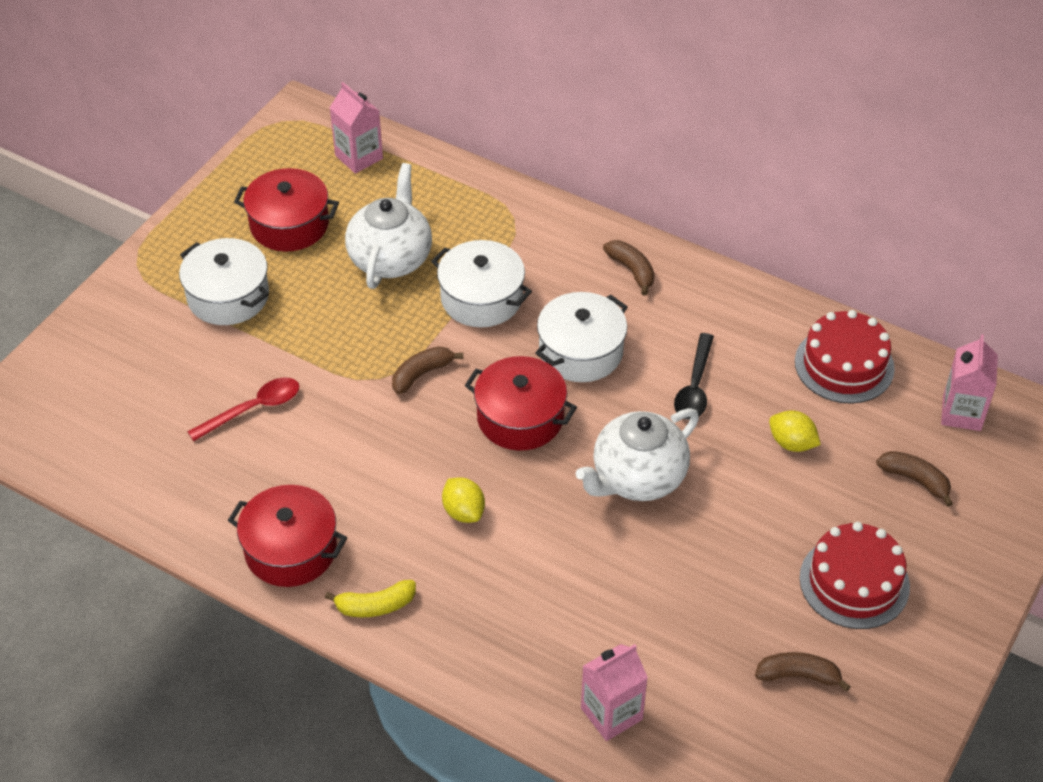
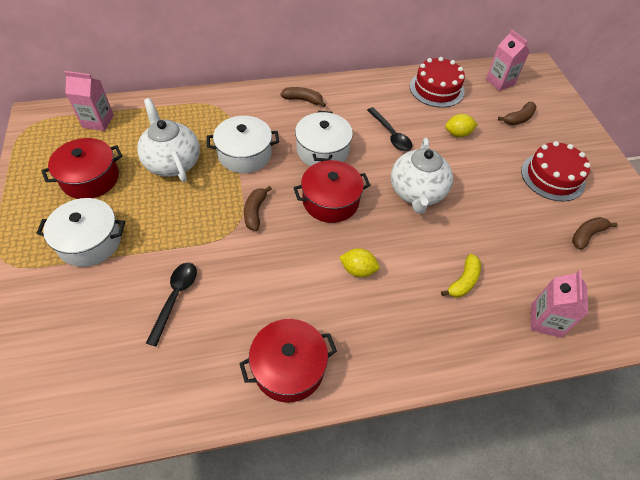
camera: 45 degrees left, 5 degrees up
(253, 409) = (175, 298): red spoon -> black spoon
(375, 606) = (373, 361): yellow banana -> yellow banana (463, 281)
(915, 480) = (518, 118): brown banana -> brown banana turned 150 degrees clockwise

